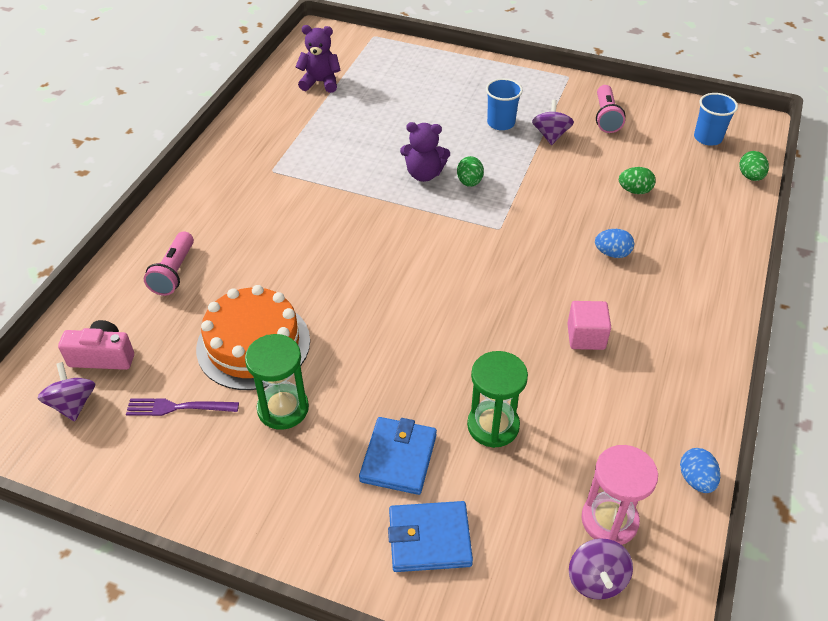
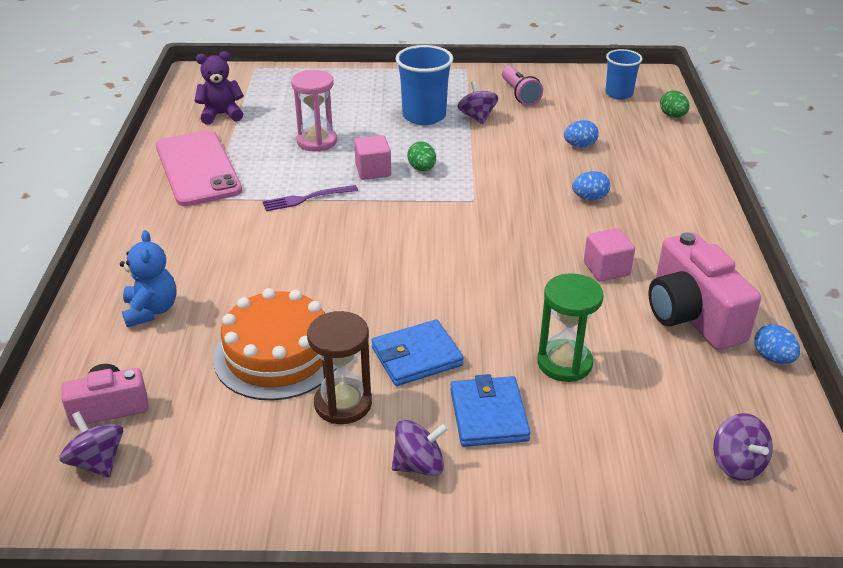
camera: 20 degrees left, 10 degrees down
(174, 272) = (151, 310): pink flashlight -> blue teddy bear
(177, 407) = (224, 433): purple fork -> purple fork (306, 199)
(274, 136) = (197, 168): none -> pink phone
(283, 408) = (343, 403): green hourglass -> brown hourglass
(316, 488) = (419, 465): none -> purple spinning top
(424, 174) = (373, 171): purple teddy bear -> pink cube
(429, 539) = (561, 477): blue wallet -> blue wallet (416, 356)
(501, 123) = (424, 116): blue cup -> blue cup, size x1.53
(609, 520) = (718, 412): pink hourglass -> pink hourglass (317, 141)
(634, 191) = (580, 145): green egg -> blue egg
(641, 410) = (691, 315): none -> pink camera

